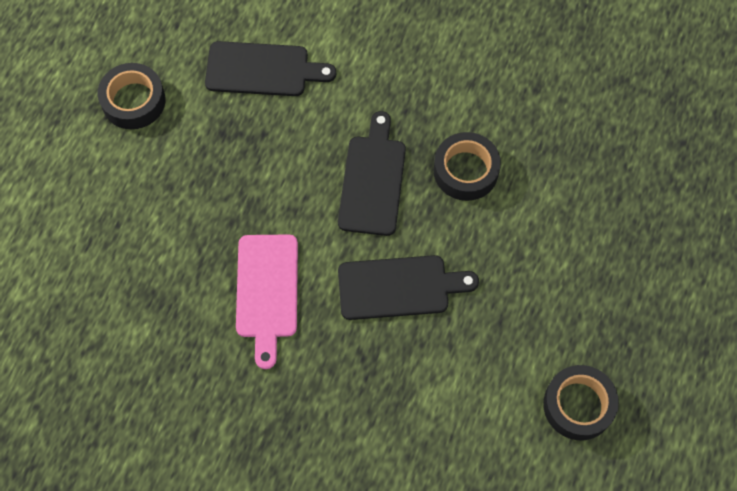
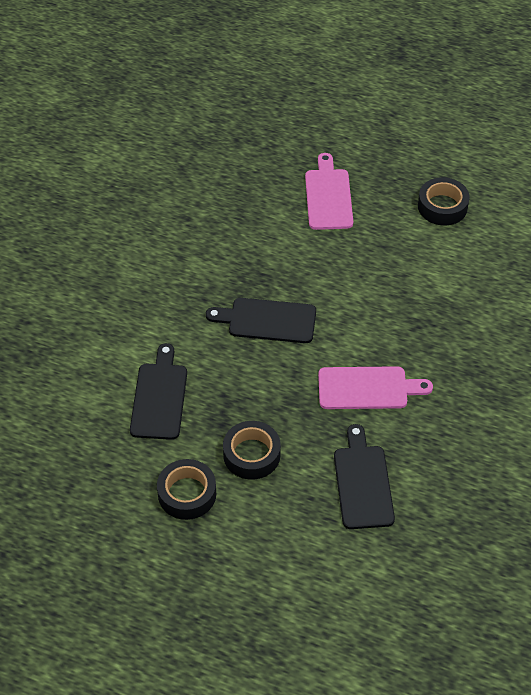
camera: 90 degrees left, 15 degrees down
(399, 287) = (359, 304): black cutting board -> black cutting board (362, 483)
(466, 171) = (259, 262): black tape -> black tape (251, 455)
(587, 255) = (328, 196): none -> pink cutting board

